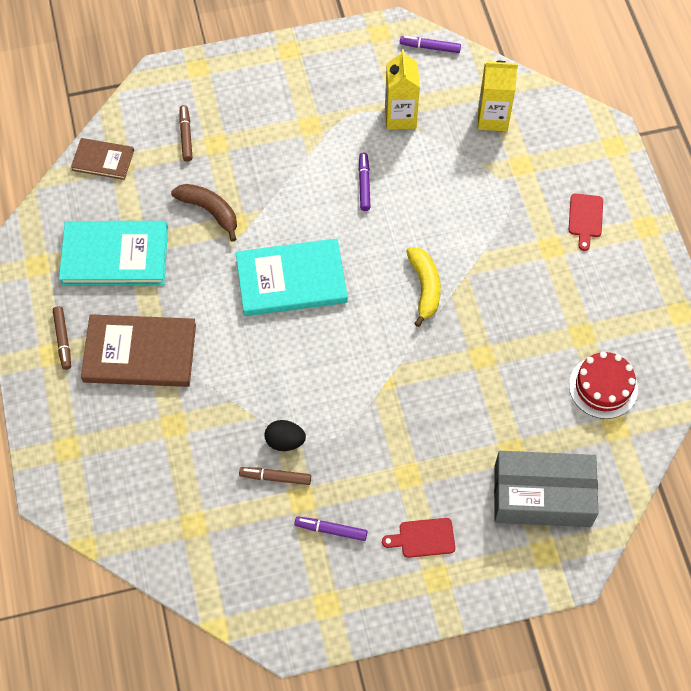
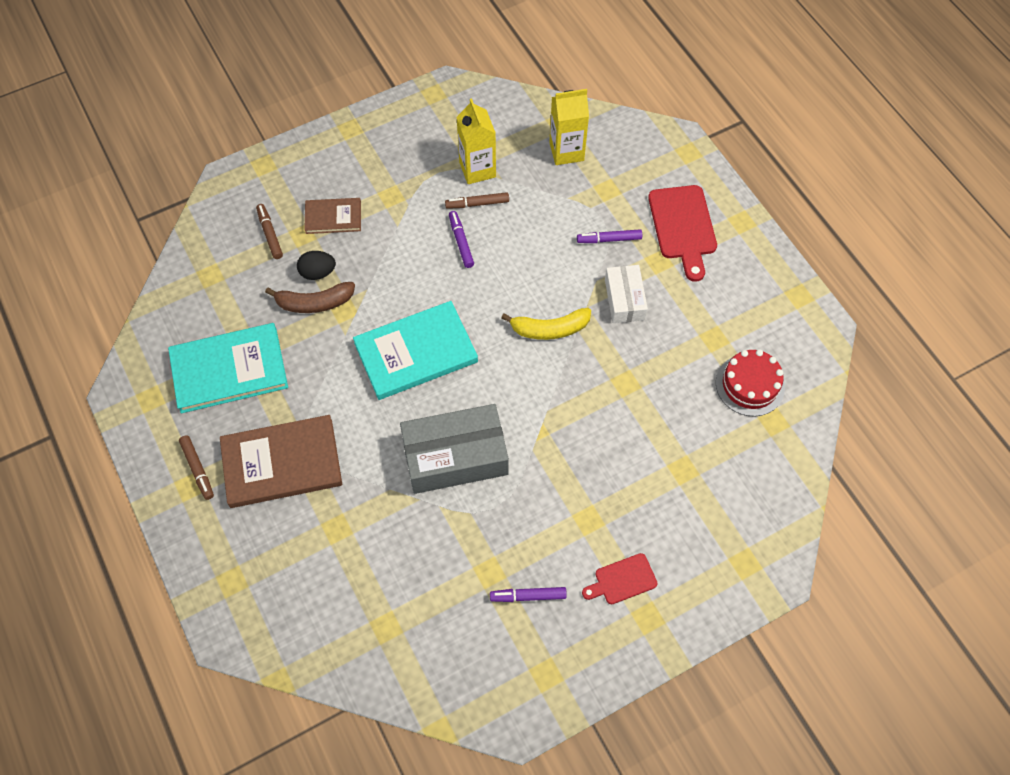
camera: 15 degrees left, 0 degrees up
(103, 160) = (191, 277): brown book -> brown book (333, 217)
(210, 211) = (314, 303): brown banana -> brown banana turned 150 degrees clockwise
(275, 478) = (456, 557): brown marker -> brown marker (477, 204)
(285, 441) = (455, 517): black egg -> black egg (318, 273)
(425, 287) = (550, 329): yellow banana -> yellow banana turned 105 degrees clockwise
(430, 47) = (486, 97): purple marker -> purple marker (609, 239)
(505, 276) = (624, 299): none -> white box
(542, 496) = (725, 507): grey box -> grey box (455, 456)
(585, 218) = (683, 227): red cutting board -> red cutting board, size x1.73

